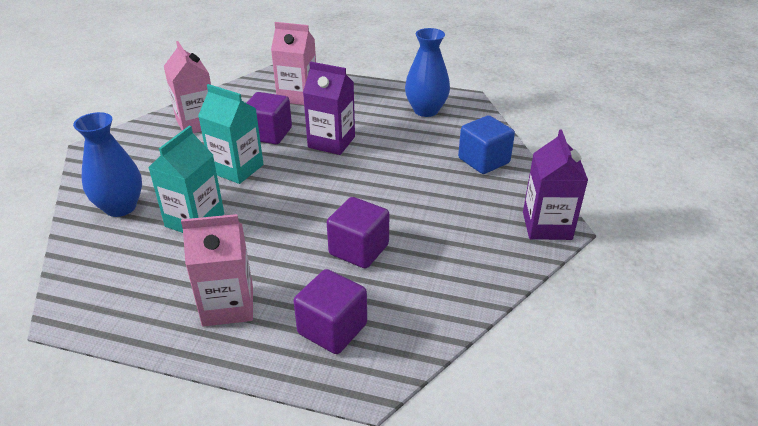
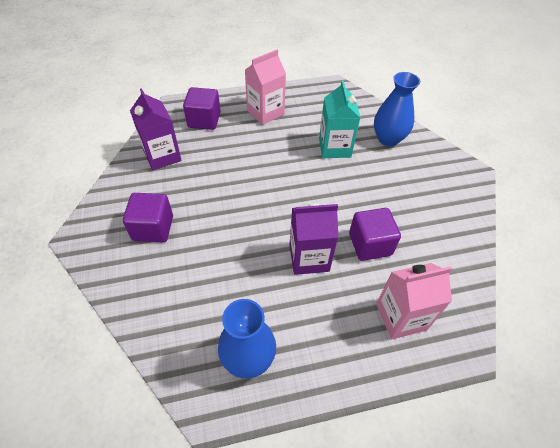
camera: 150 degrees right, 15 degrees up
(197, 123) = (441, 230): pink carton -> none
(237, 169) = (354, 196): turquoise carton -> none
(359, 249) = (218, 166): purple cube -> purple cube (153, 228)
(483, 161) = (156, 293): blue cube -> none
(547, 226) = (88, 235): purple carton -> purple carton (162, 156)

